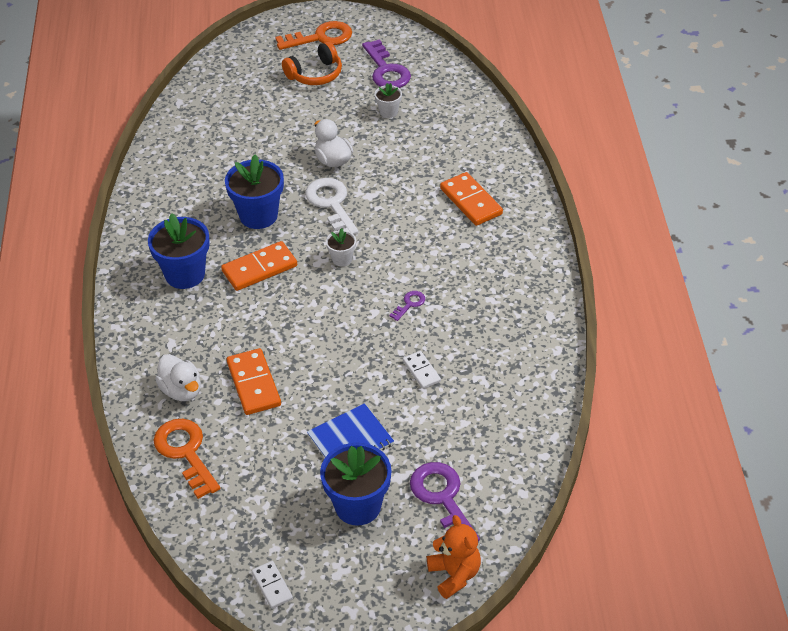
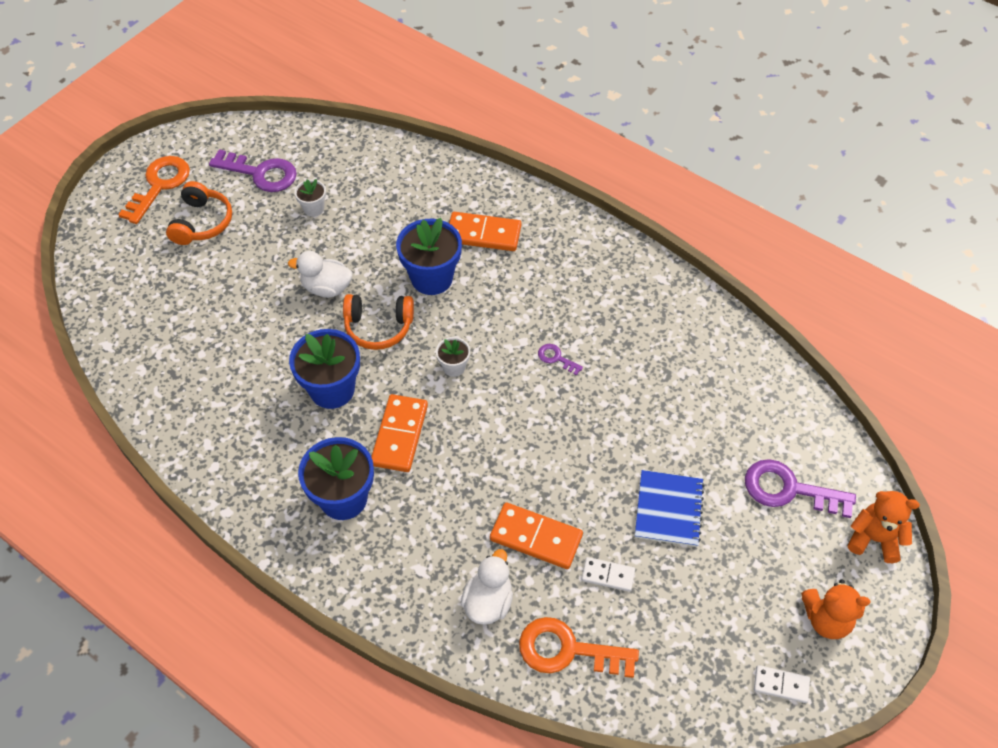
camera: 50 degrees left, 10 degrees up
(181, 390) = (488, 601): white duck -> white duck turned 75 degrees counterclockwise
(331, 204) = (378, 327): white key -> orange headphones
(353, 583) = (826, 619): none -> orange teddy bear
(358, 506) = (746, 556): blue flower pot -> blue flower pot (432, 278)
(410, 304) = (556, 358): purple key -> purple key turned 45 degrees counterclockwise
(421, 371) = (639, 404): white domino -> white domino (608, 575)

